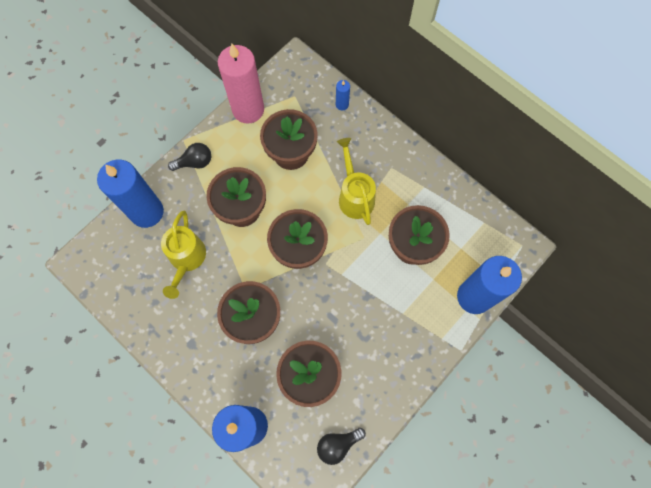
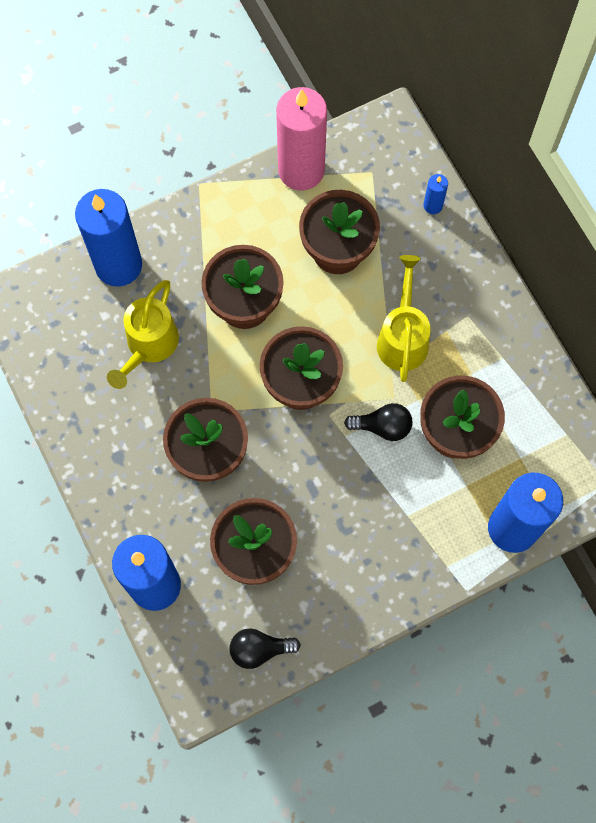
camera: 20 degrees right, 0 degrees up
(195, 162) = (204, 219): black light bulb -> black light bulb (382, 426)

